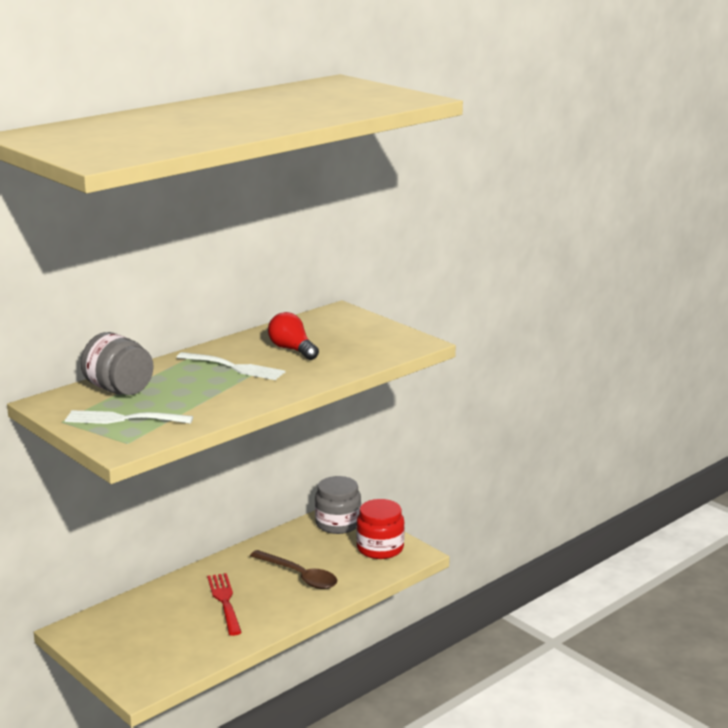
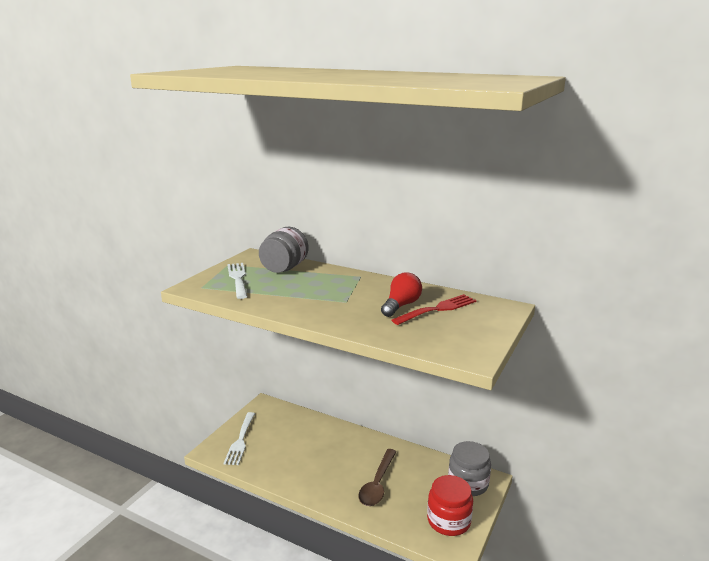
camera: 70 degrees right, 0 degrees up
(225, 601) = (324, 456): red fork -> red fork (437, 309)
(234, 367) = (348, 292): white fork -> white fork (240, 440)

